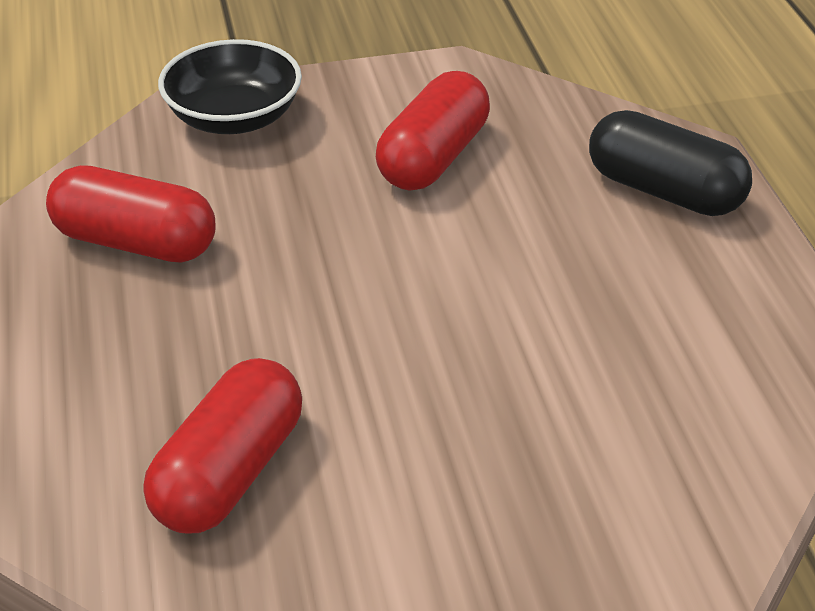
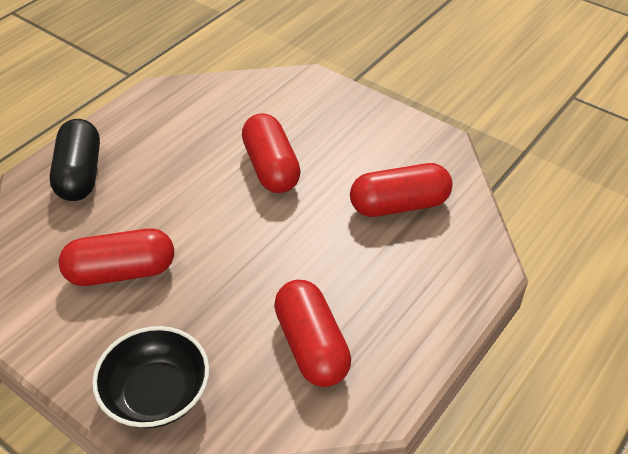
camera: 130 degrees left, 5 degrees up
(479, 376) = (271, 168): none -> red capsule

